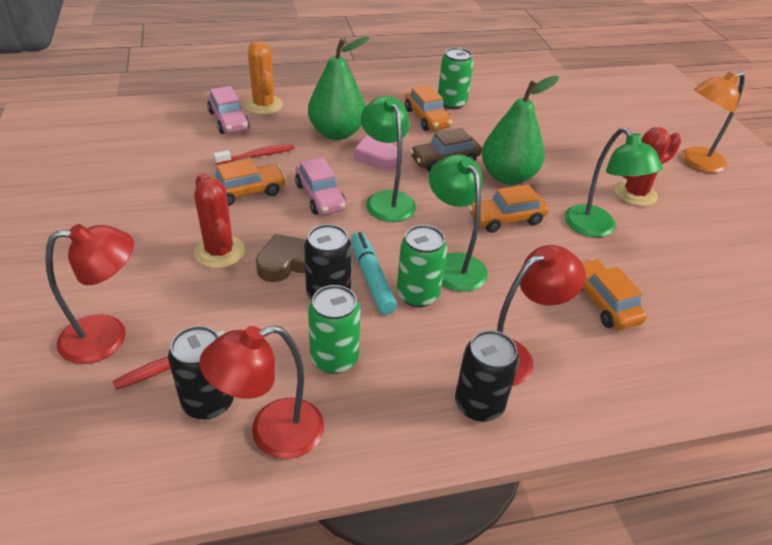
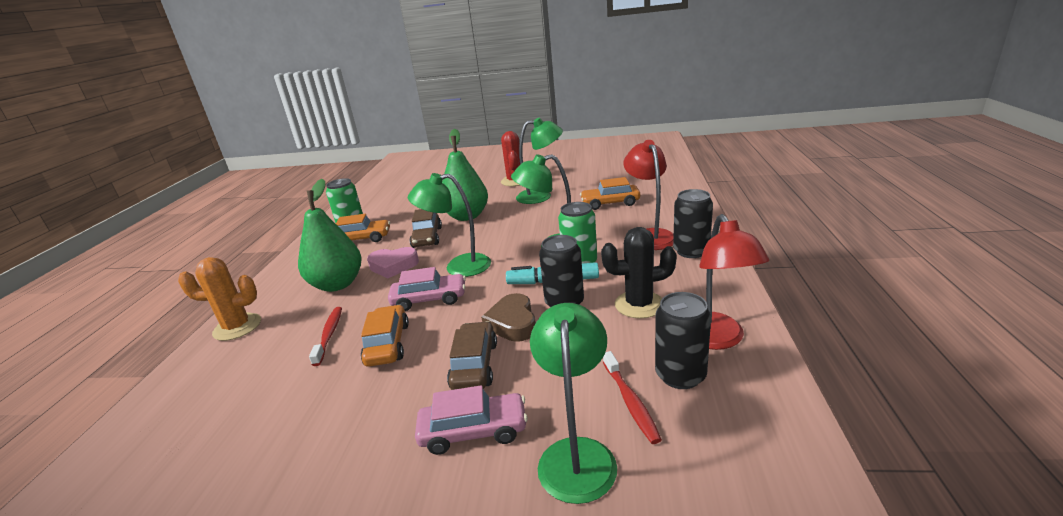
camera: 65 degrees left, 15 degrees down
(108, 337) = (577, 454): red lamp -> green lamp
(219, 252) = (474, 365): red cactus -> brown car
(229, 121) = (239, 354): pink car -> pink car (474, 431)
(334, 358) = (639, 305): green can -> black cactus
(506, 219) = (514, 222): orange car -> none
(695, 162) = (497, 162): orange lamp -> none

